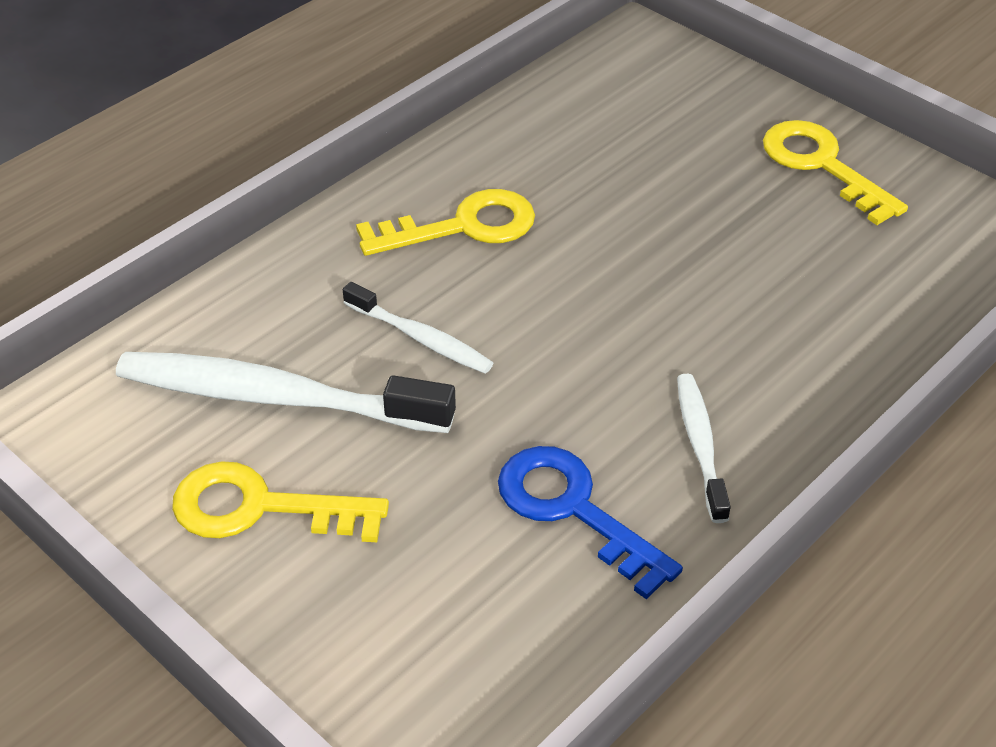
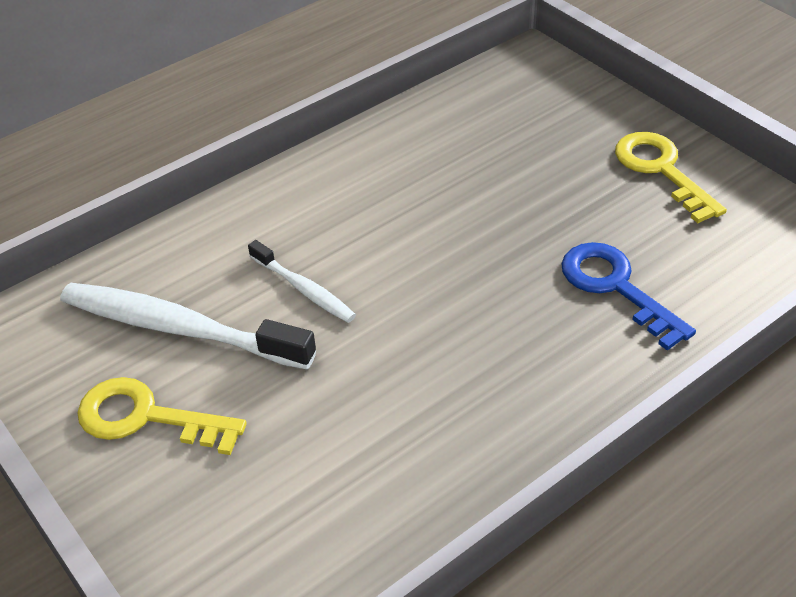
camera: 10 degrees right, 0 degrees up
(463, 226) = (358, 201): yellow key -> none
(573, 510) = (394, 443): blue key -> blue key (616, 287)
(700, 445) = (511, 398): white toothbrush -> none

